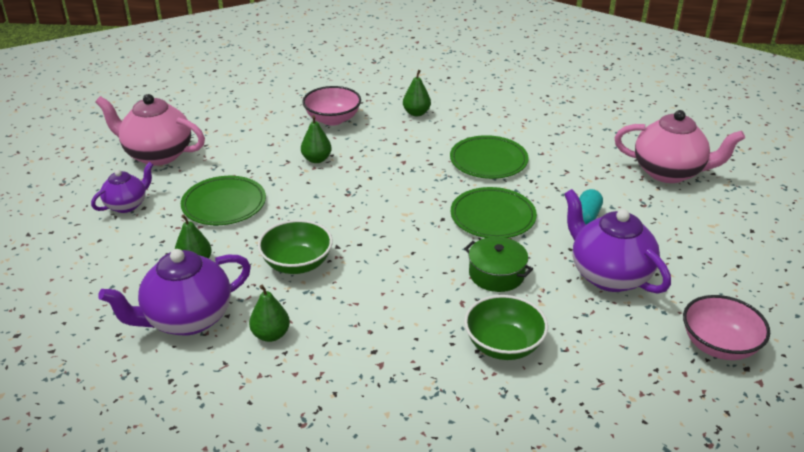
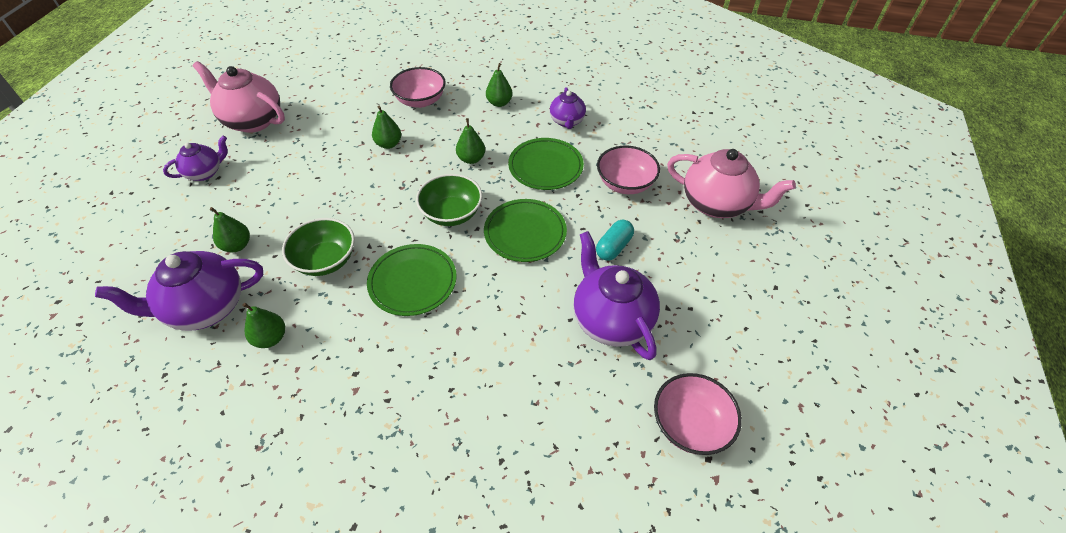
camera: 10 degrees right, 15 degrees up
(224, 204) = (288, 183): green plate -> green plate (412, 282)
(409, 162) = (471, 159): none -> green pear
(493, 121) = (567, 121): none -> purple teapot
(496, 274) = (503, 301): green pot -> none
(503, 345) = (478, 387): green bowl -> green bowl (451, 213)
(573, 166) = (625, 183): none -> pink bowl

